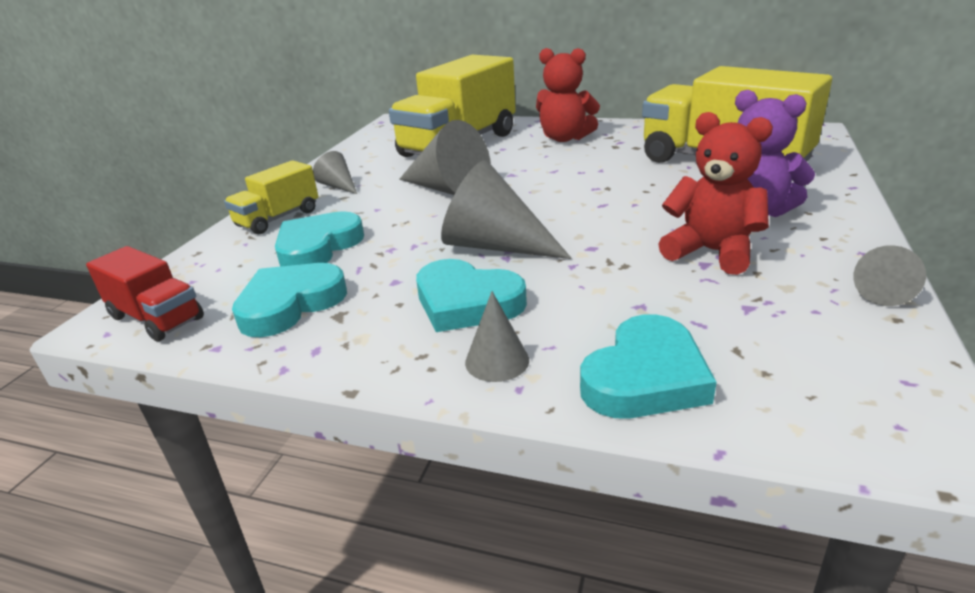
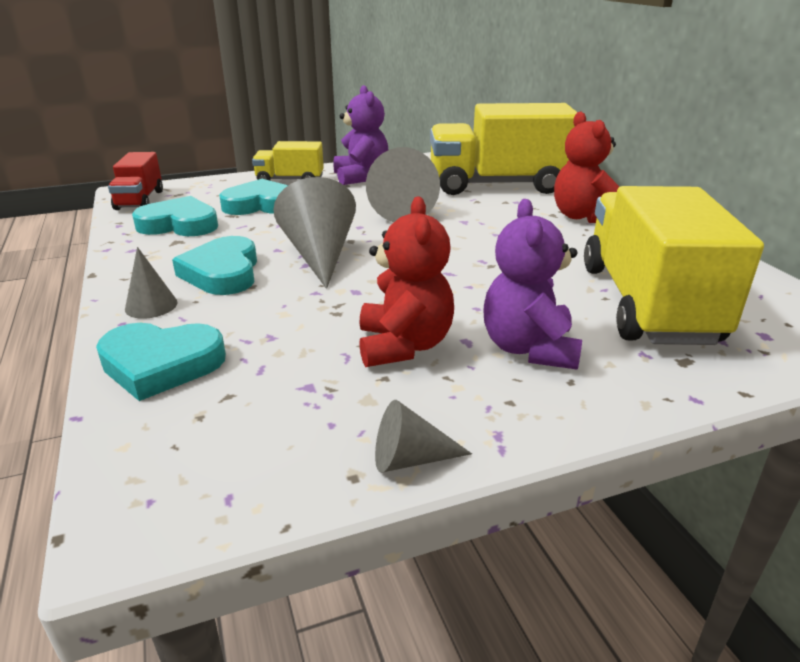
camera: 50 degrees right, 0 degrees up
(338, 186) = (361, 177): grey cone -> purple teddy bear

